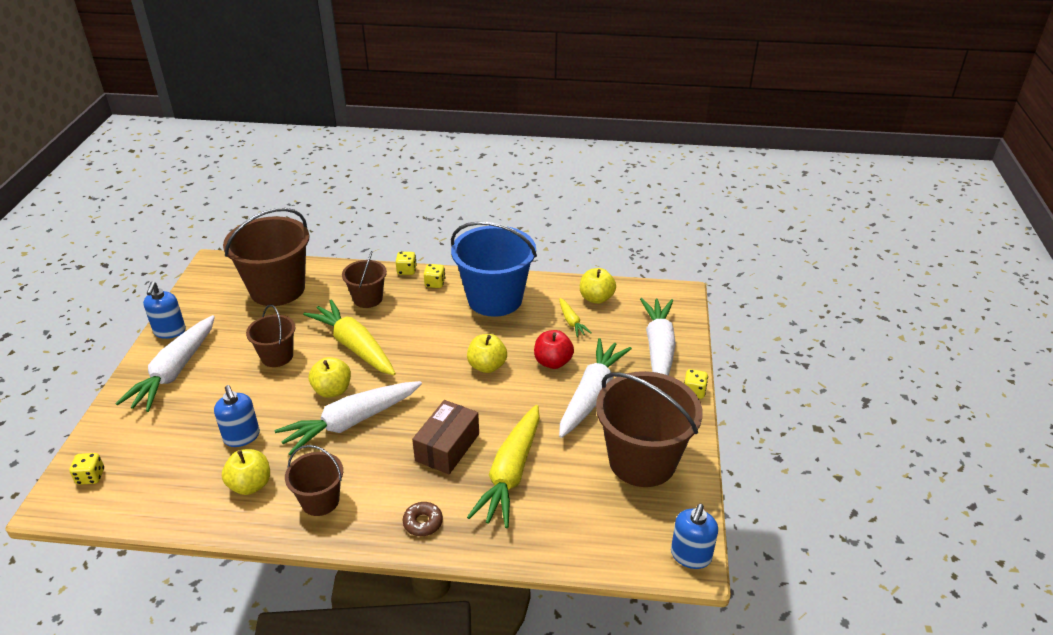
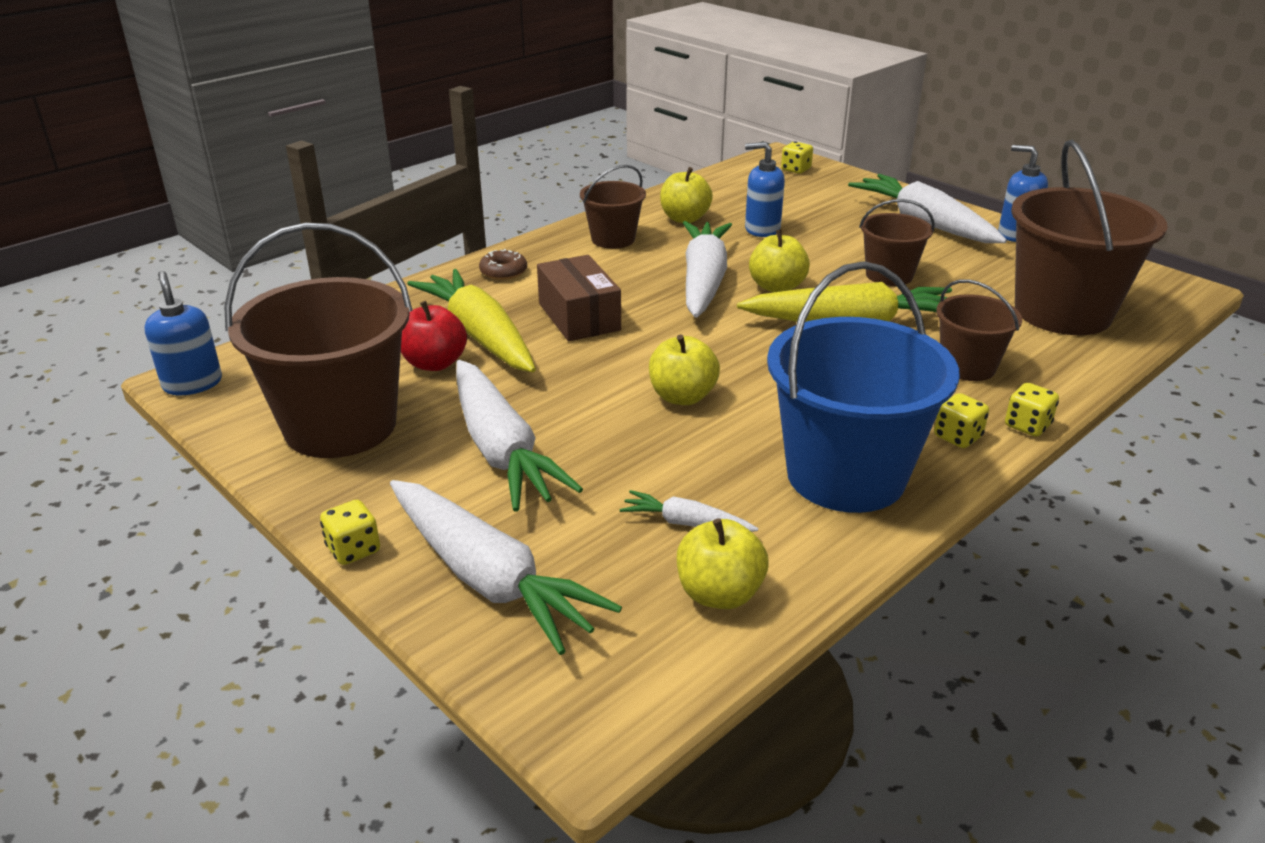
camera: 130 degrees right, 5 degrees down
(553, 362) = (614, 453): red apple -> red apple (435, 363)
(571, 322) = (686, 523): yellow carrot -> white carrot

